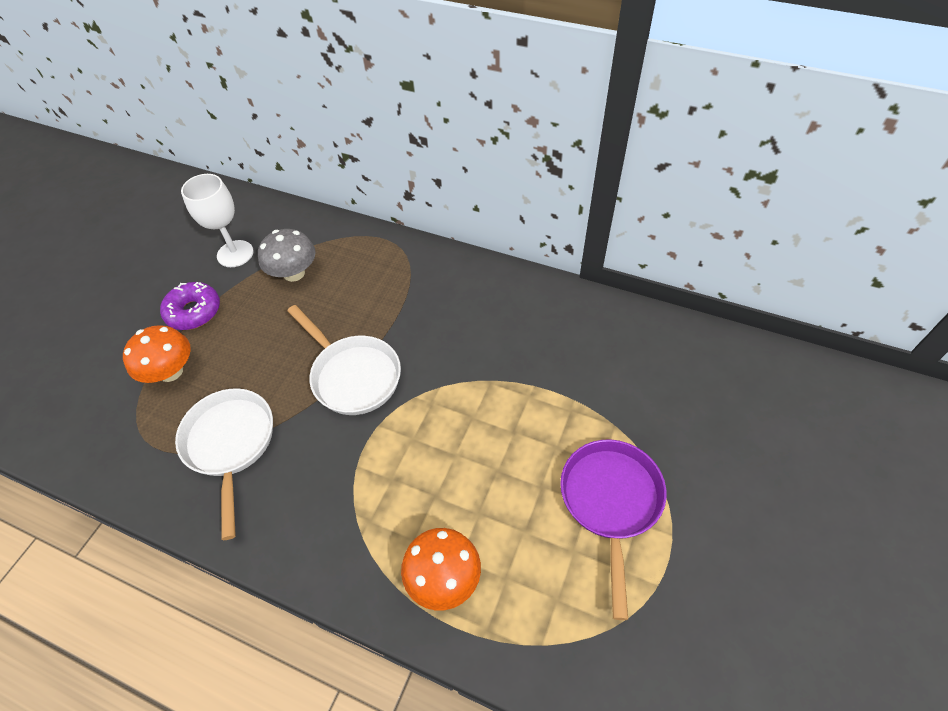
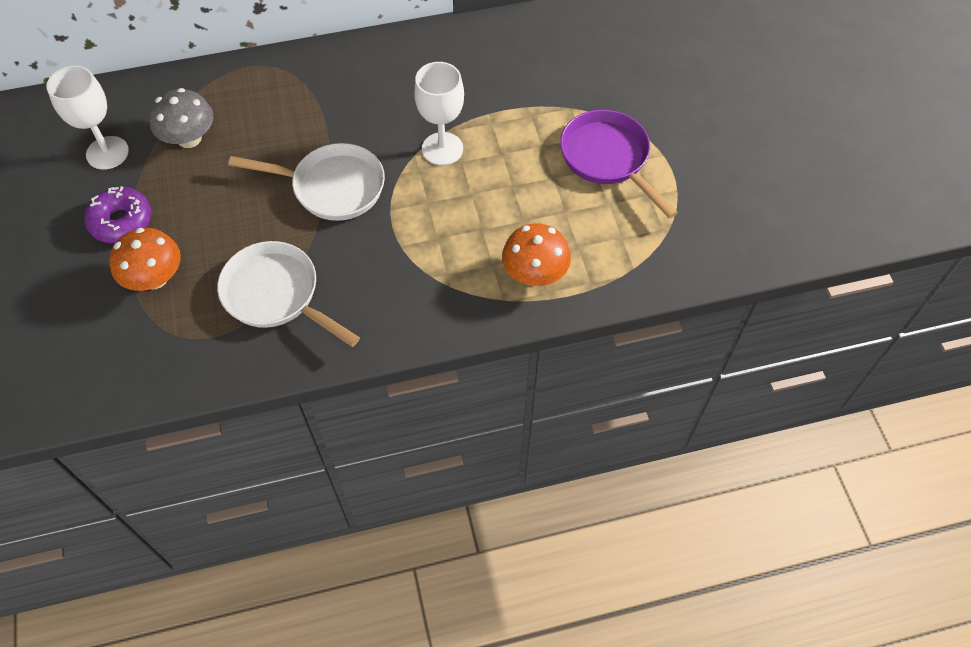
camera: 40 degrees left, 5 degrees up
(467, 395) = (442, 149): none -> white goblet

